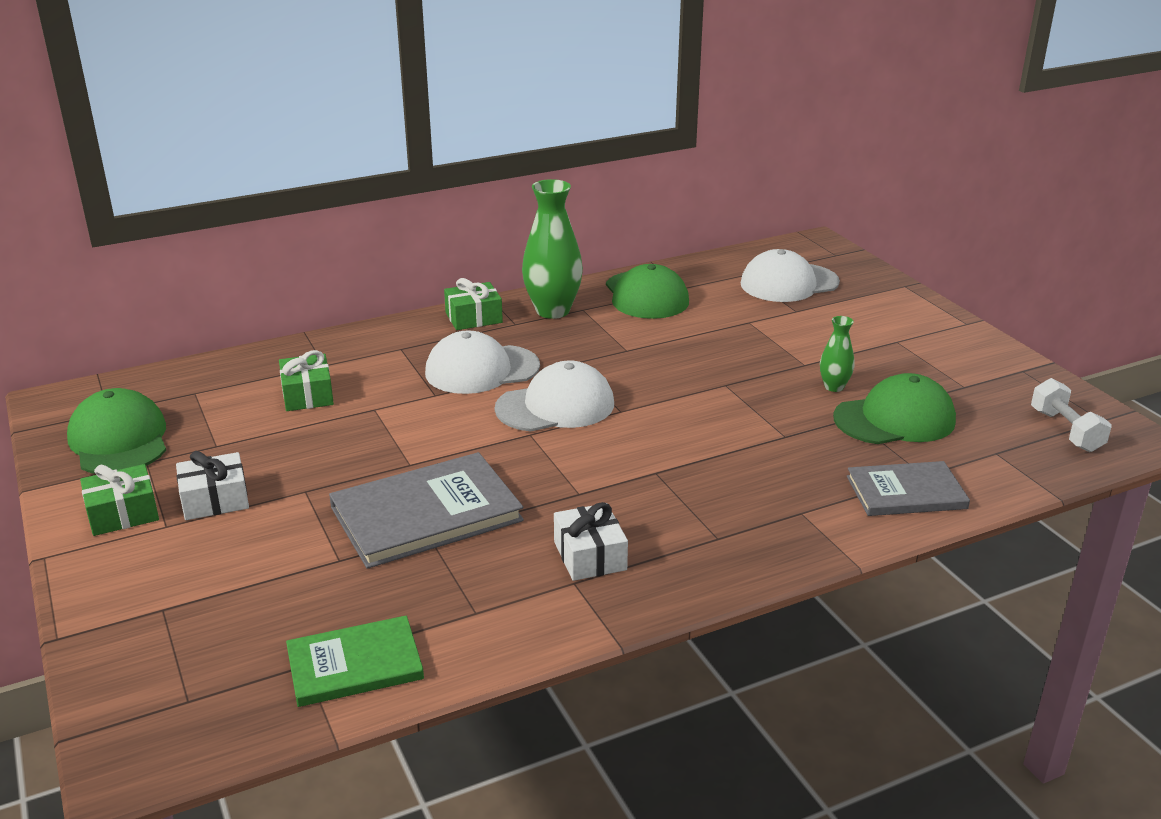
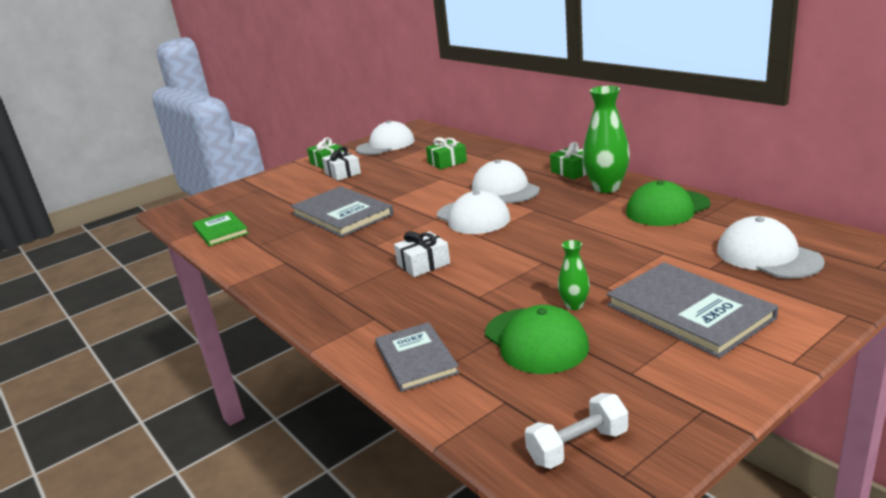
camera: 80 degrees right, 5 degrees down
(119, 440) = (385, 145): green cap -> white cap
(590, 556) = (311, 261): white gift -> white gift (423, 264)
(872, 339) = (688, 311): none -> grey book

